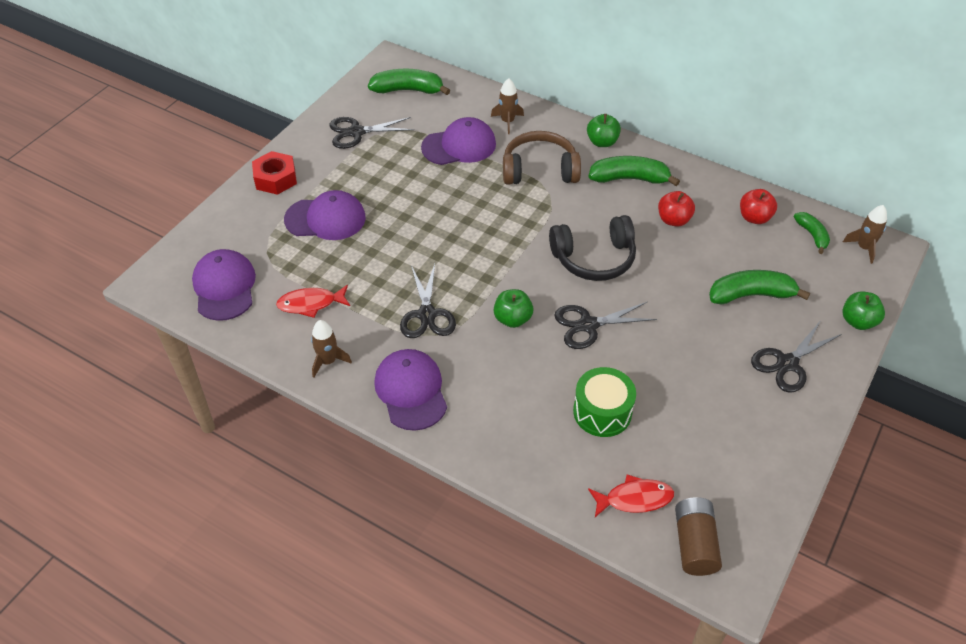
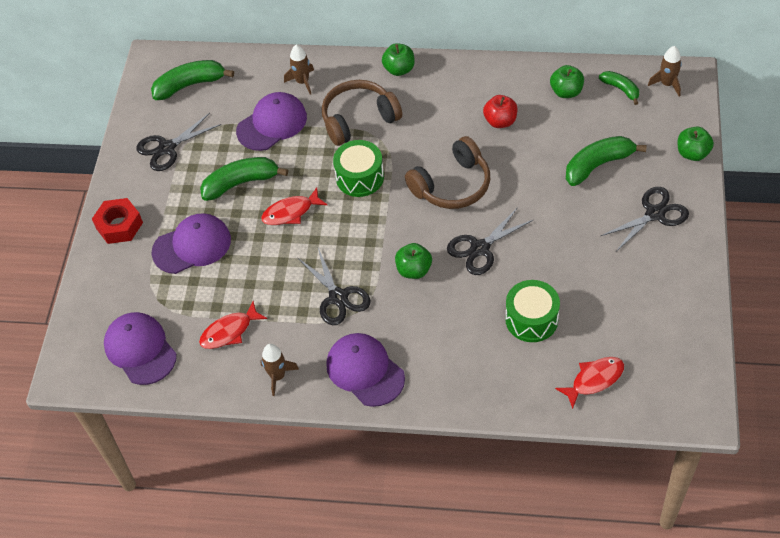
camera: 20 degrees left, 5 degrees up
(429, 224) = (291, 212): none -> red fish
(510, 219) = (360, 177): none -> green drum
(594, 258) = (452, 185): black headphones -> brown headphones
(629, 178) = (442, 96): green banana -> green banana (241, 183)
(694, 544) = (657, 395): brown battery -> none
(754, 218) = (566, 92): red apple -> green apple
(787, 363) = (655, 214): black scissors -> black scissors turned 150 degrees counterclockwise

